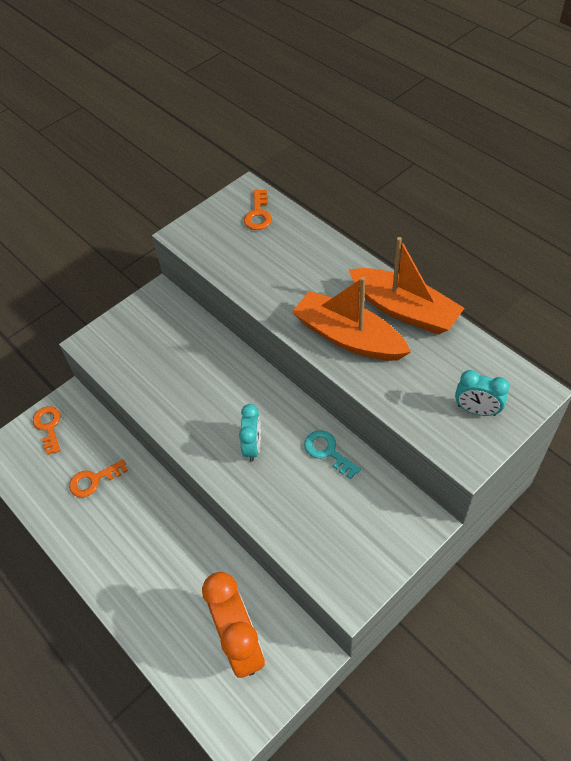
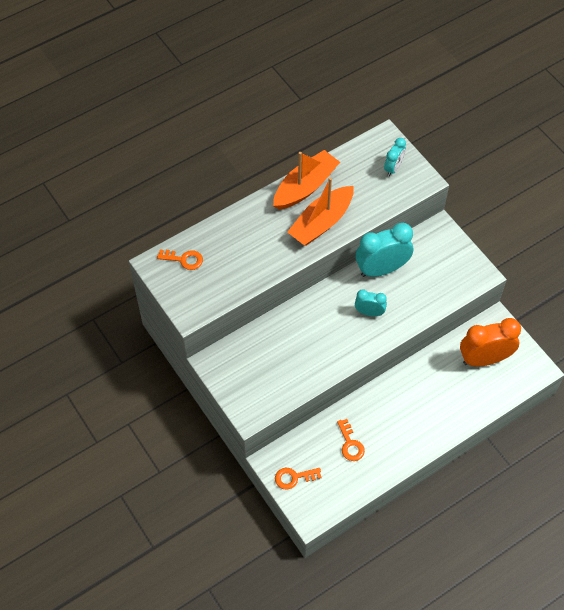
camera: 85 degrees left, 5 degrees up
(328, 452) = (381, 269): turquoise key -> turquoise clock

